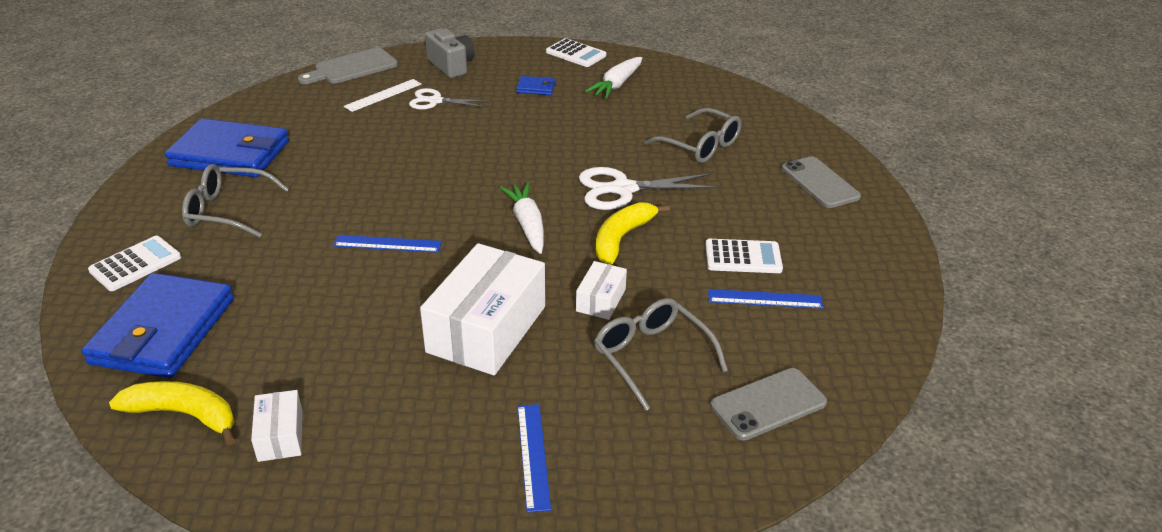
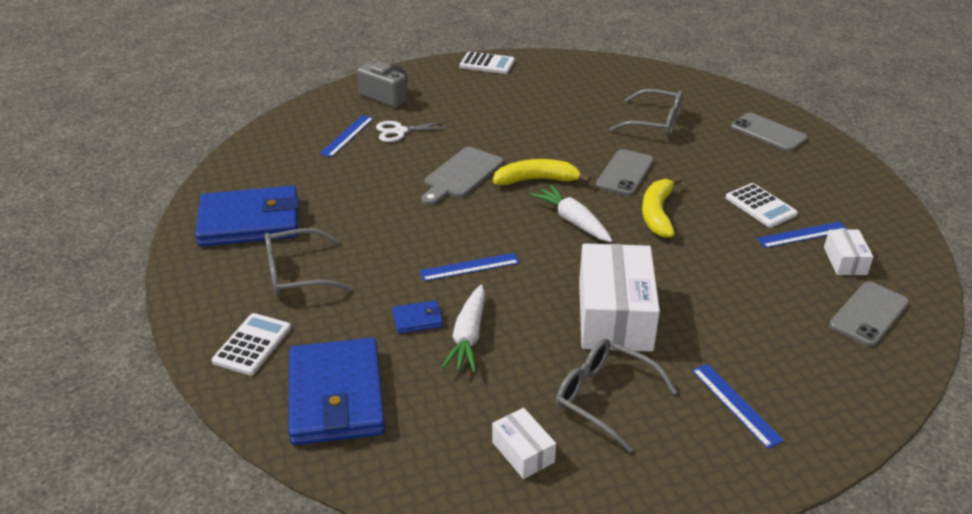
camera: 20 degrees left, 0 degrees up
(184, 415) = (423, 461): yellow banana -> yellow banana (536, 180)
(352, 67) = (294, 116): grey cutting board -> grey cutting board (461, 175)
(383, 95) = (347, 136): white ruler -> blue ruler
(536, 88) = (479, 101): blue wallet -> blue wallet (417, 319)
(601, 300) = (683, 268): white box -> white box (845, 261)
(616, 85) = (544, 84): white carrot -> white carrot (468, 337)
(623, 189) = (625, 173): white scissors -> grey phone
(651, 356) = (758, 302): grey glasses -> grey glasses (604, 398)
(743, 257) = (760, 206): white calculator -> white calculator turned 75 degrees clockwise

